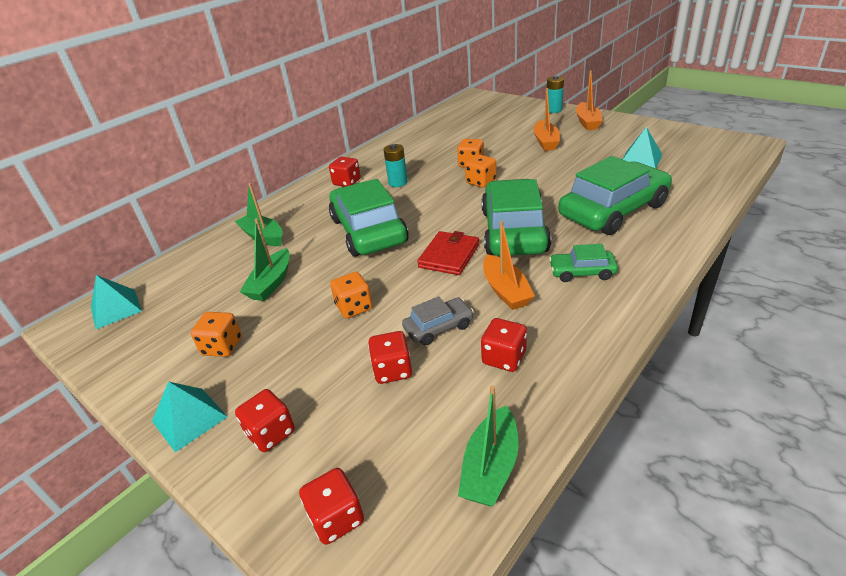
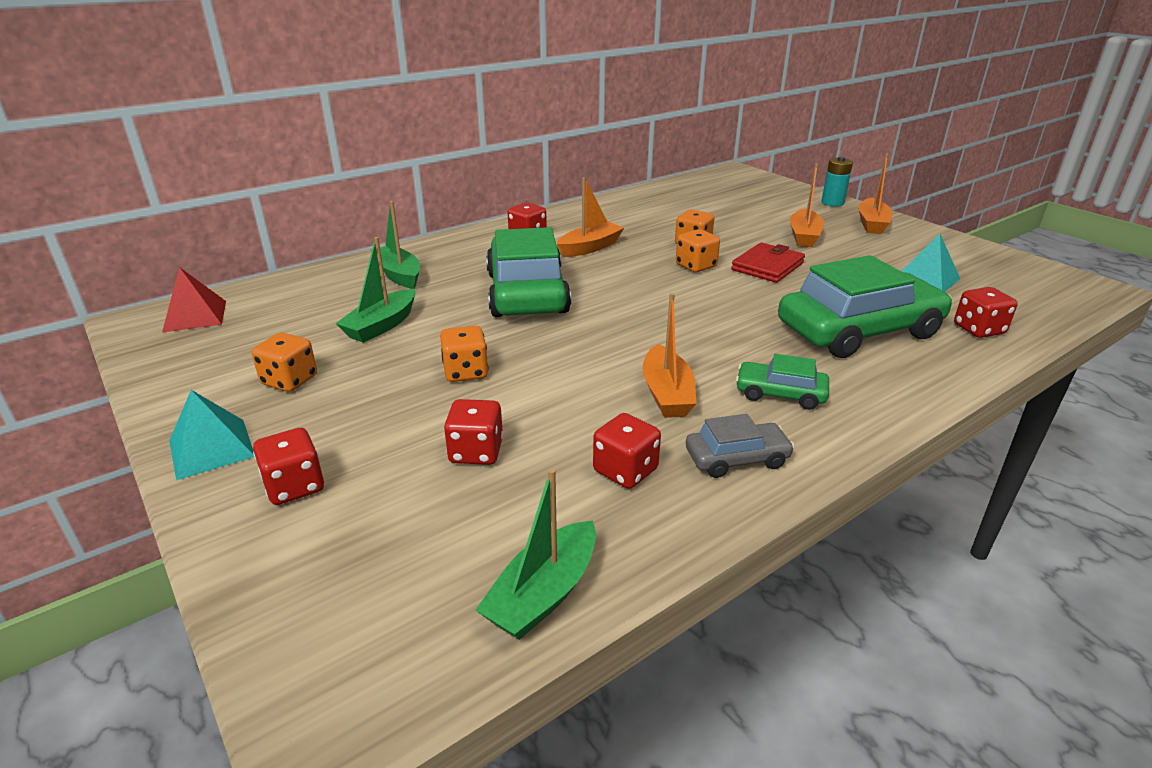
camera: 10 degrees right, 5 degrees down
(116, 309) = (195, 316): turquoise pyramid -> red pyramid
(336, 518) = (320, 601): red dice -> red dice (978, 329)
(398, 182) = (590, 248): turquoise battery -> orange boat
(438, 327) = (559, 417): grey car -> grey car (736, 458)
(449, 256) = (613, 340): red wallet -> red wallet (767, 266)
(514, 231) = (711, 328): green car -> none

